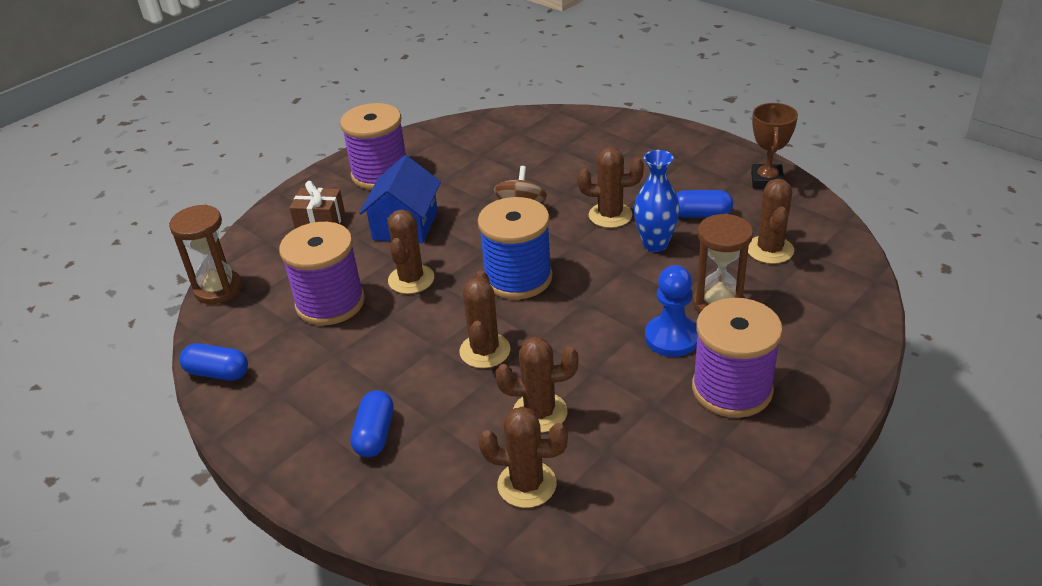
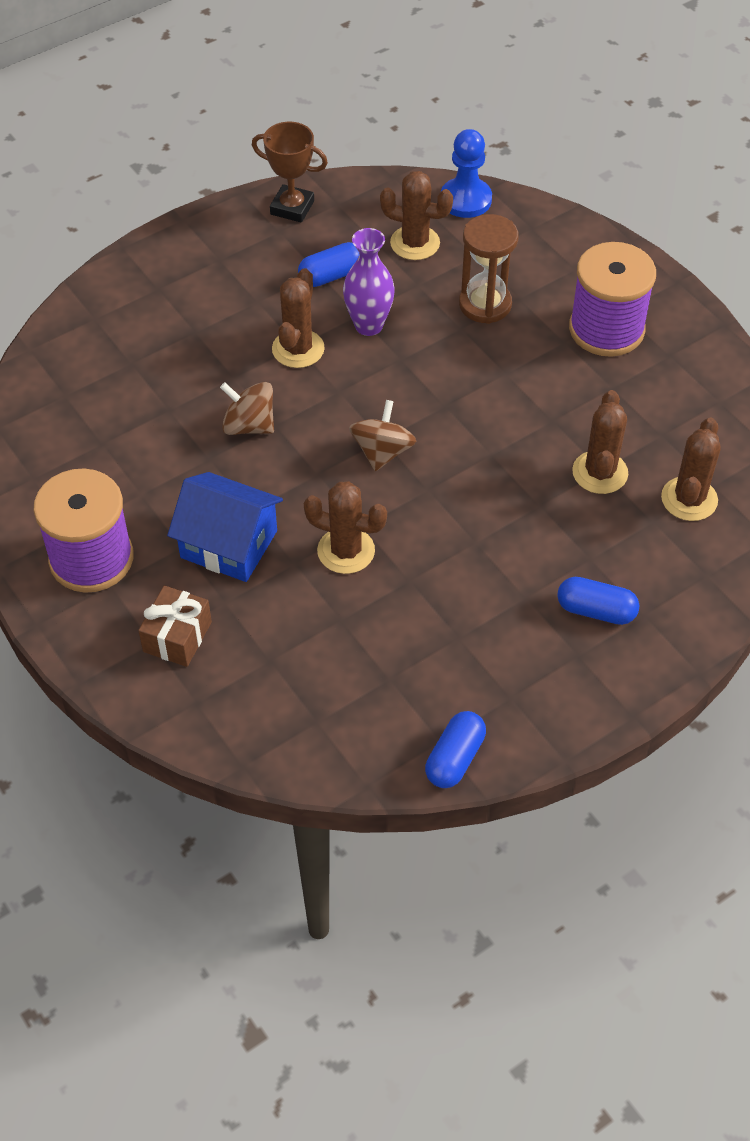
camera: 80 degrees left, 15 degrees up
(218, 289) = (285, 760): brown hourglass -> none
(330, 303) = (361, 636): purple spool -> none
(485, 351) = (496, 501): brown cactus -> none
(518, 278) = (382, 452): blue spool -> brown spinning top
(655, 244) = (368, 325): blue vase -> purple vase
(672, 338) = (524, 351): blue pawn -> blue pawn (466, 200)
(701, 215) = (331, 276): blue capsule -> blue capsule turned 45 degrees clockwise

